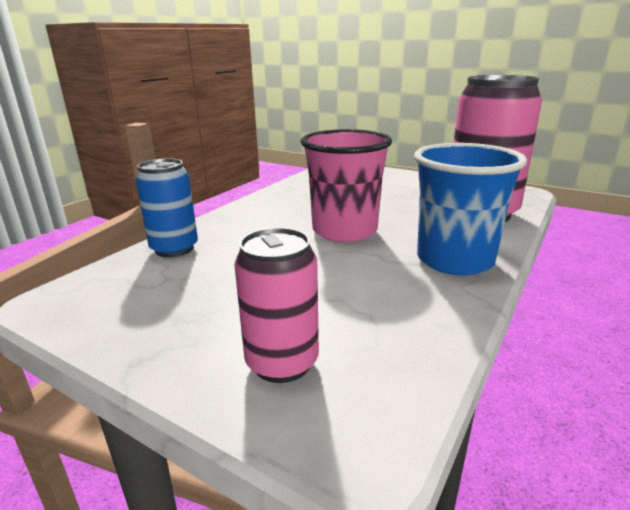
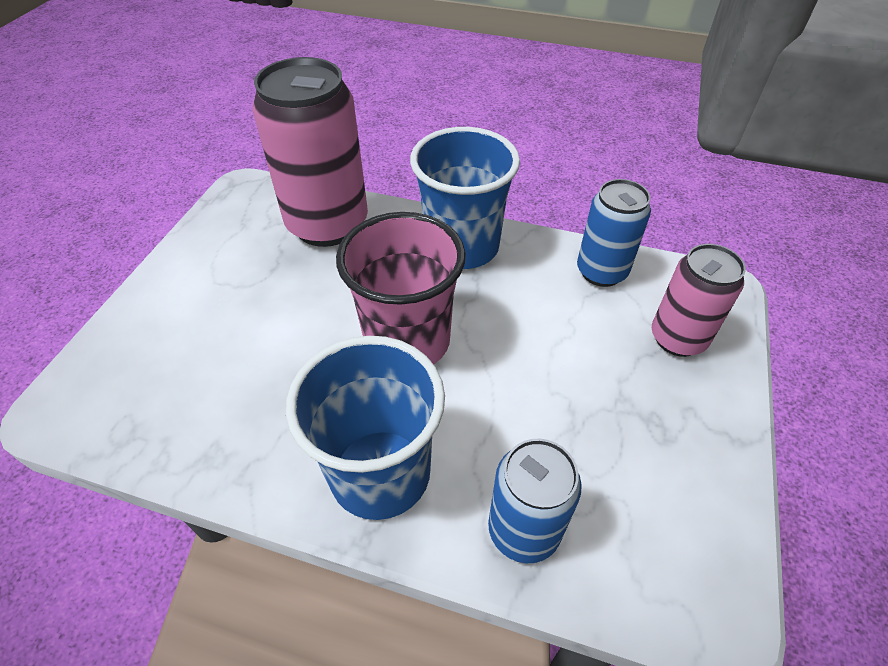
camera: 105 degrees left, 25 degrees up
(248, 217) = (380, 473): none -> blue cup
(409, 334) = (601, 272): none -> blue can

